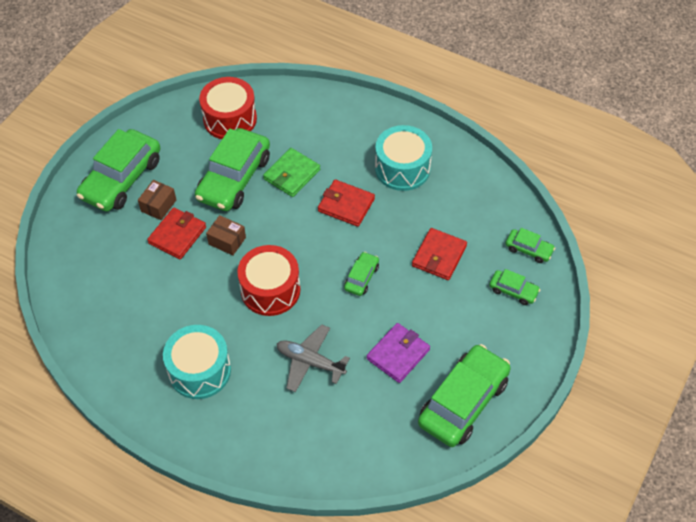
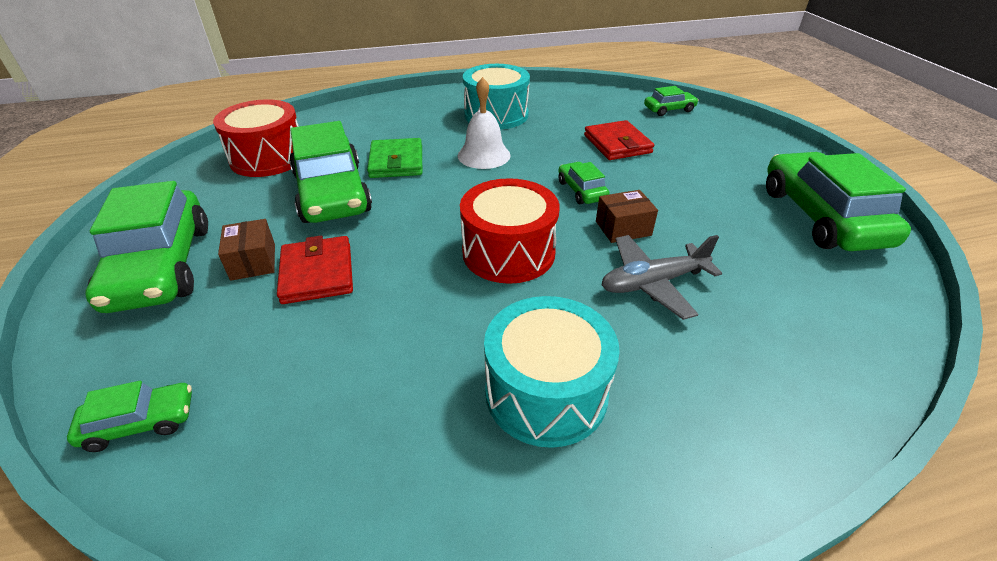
camera: 45 degrees left, 15 degrees down
(227, 241) = (393, 242): brown box -> brown box (623, 228)
(346, 205) = (484, 155): red wallet -> white bell
(398, 354) = (712, 221): purple wallet -> none
(513, 291) = (705, 133): green car -> green car (140, 423)

